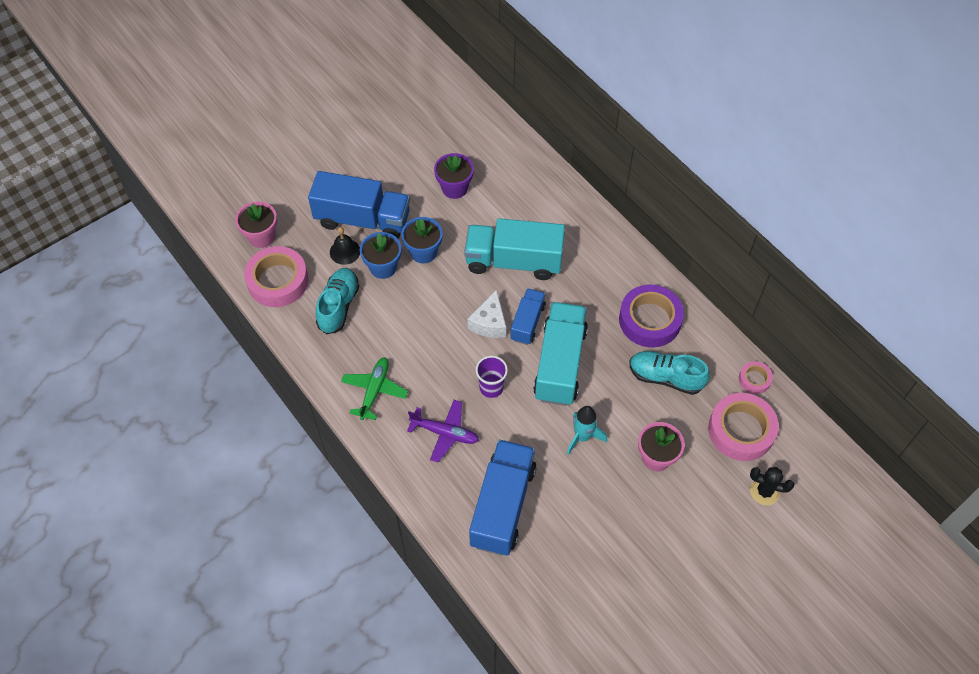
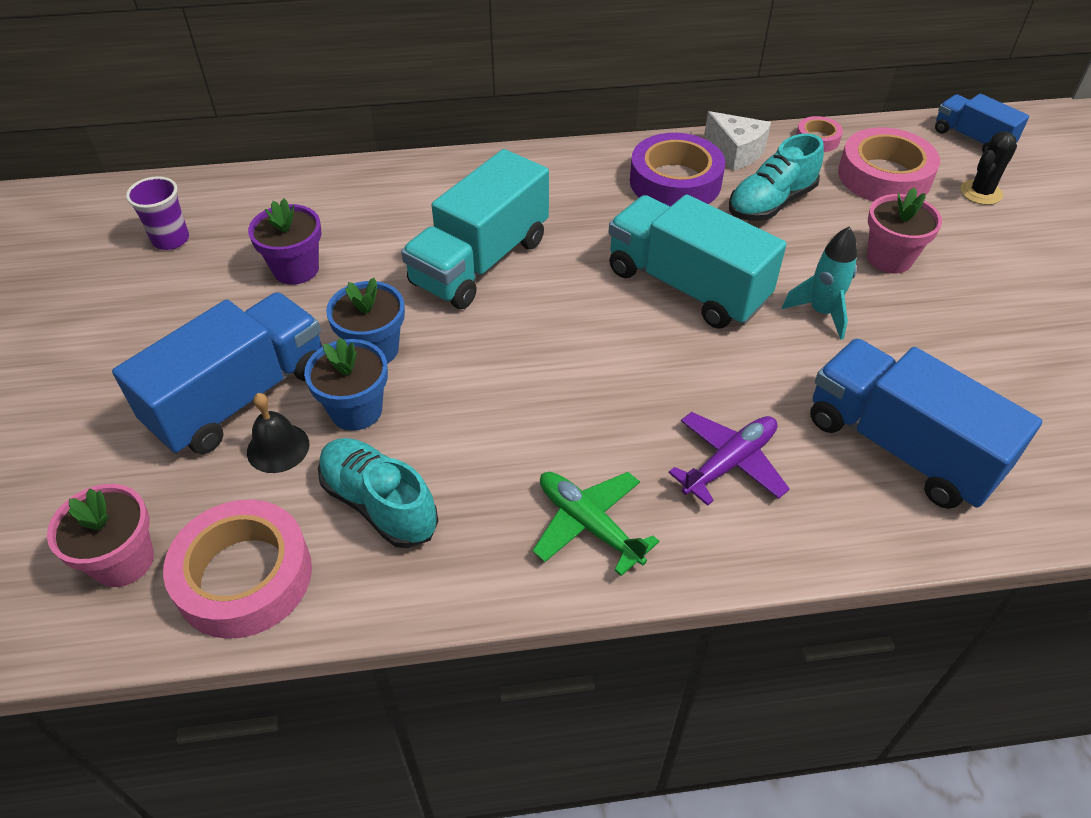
camera: 60 degrees left, 10 degrees down
(489, 323) = (564, 329): white cheese -> white cheese (736, 152)
(491, 387) = (679, 373): purple cup -> purple cup (171, 240)
(527, 322) = (594, 290): blue truck -> blue truck (972, 139)

